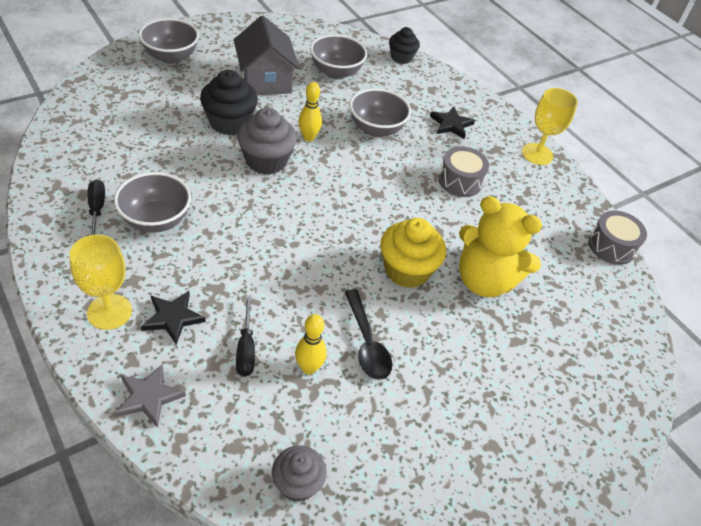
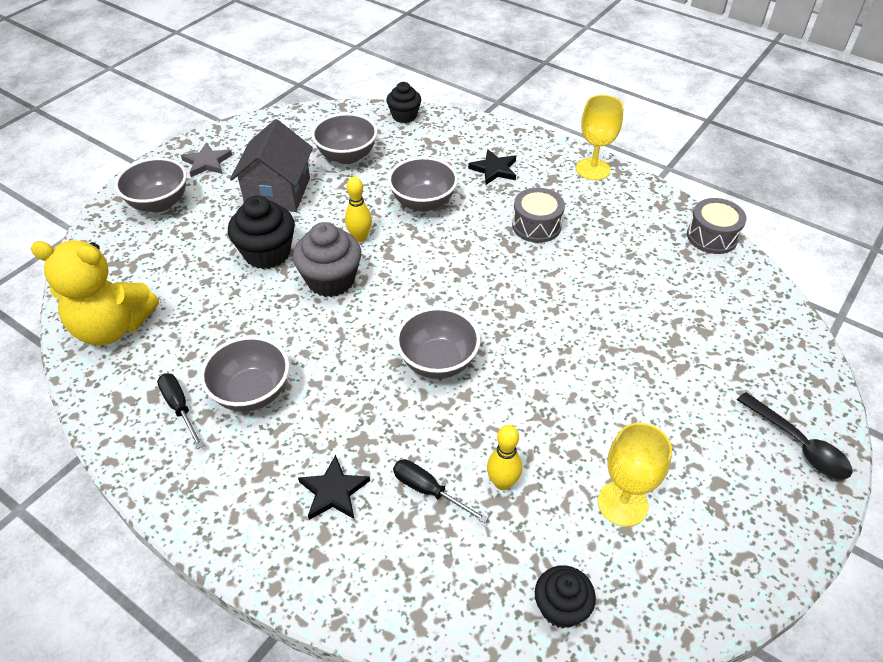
camera: 15 degrees left, 0 degrees up
(109, 312) = (262, 514): yellow goblet -> yellow goblet (622, 503)
(149, 397) = (359, 587): grey star -> grey star (207, 162)
(246, 348) = (428, 490): black screwdriver -> black screwdriver turned 150 degrees clockwise
(265, 80) = (278, 192): grey house -> grey house turned 45 degrees clockwise
(297, 483) = (561, 607): grey cupcake -> black cupcake
(313, 254) = (438, 362): none -> grey bowl
(367, 343) = (544, 432): black spoon -> black spoon (798, 444)
(406, 270) = (538, 339): yellow cupcake -> none
(484, 280) = (617, 319): yellow teddy bear -> yellow teddy bear (112, 327)

